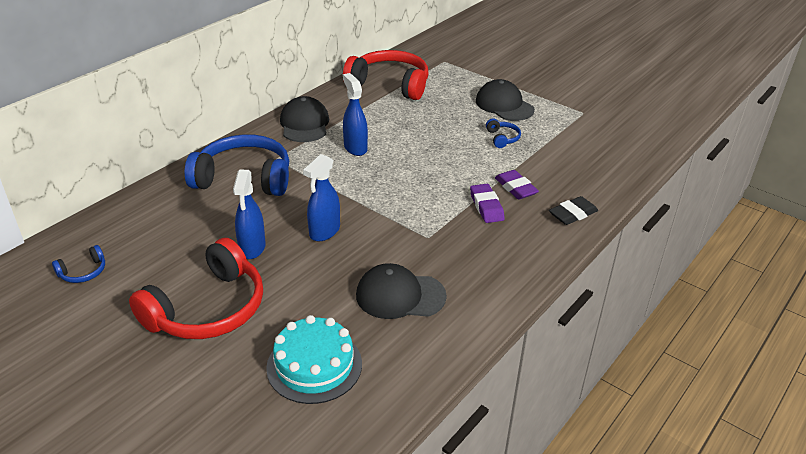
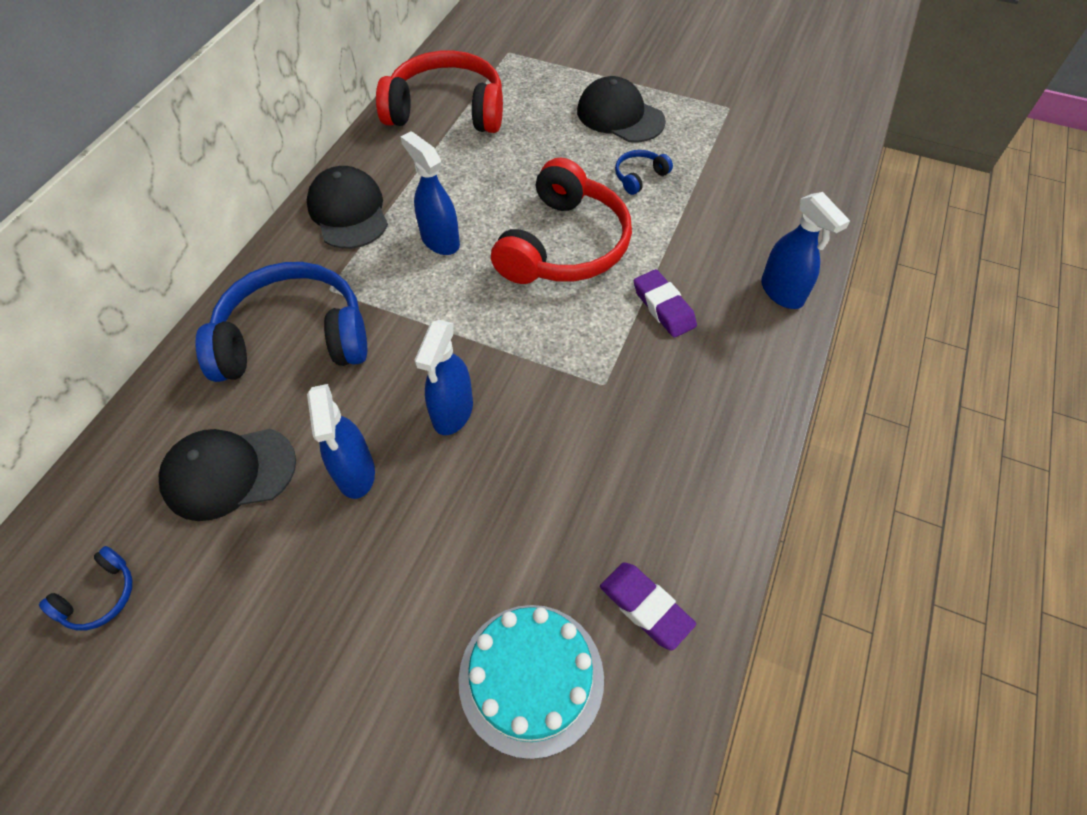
camera: 15 degrees left, 20 degrees up
(208, 309) = (330, 614): red headphones -> red headphones (564, 245)
(400, 296) = (605, 506): black cap -> black cap (229, 473)
(502, 138) = (639, 177): blue headphones -> blue headphones turned 105 degrees counterclockwise
(515, 188) = (690, 264): purple eraser -> purple eraser (645, 607)
(572, 214) = (782, 292): black eraser -> blue spray bottle

